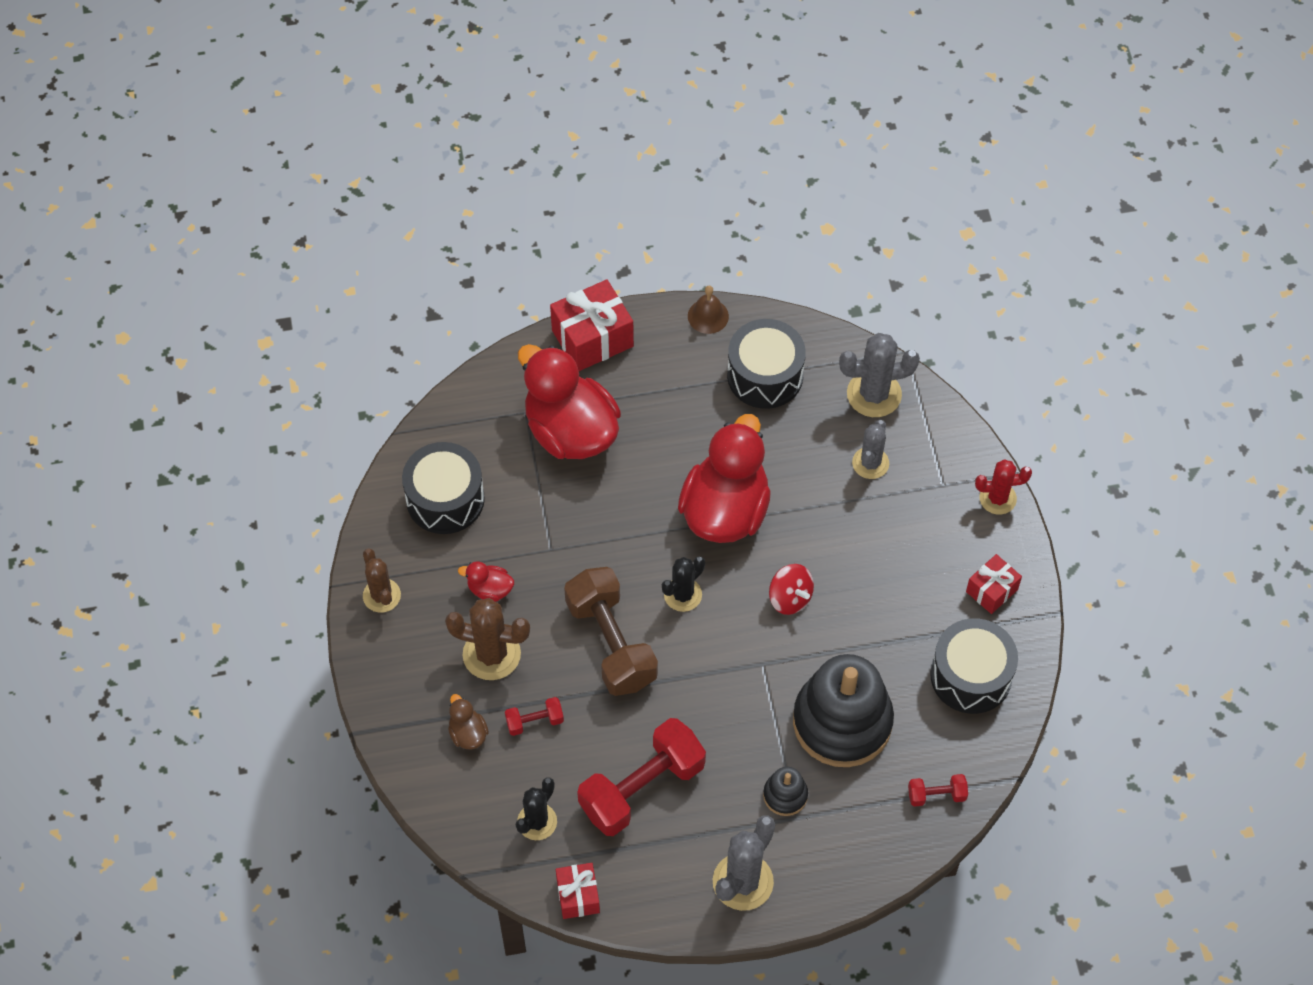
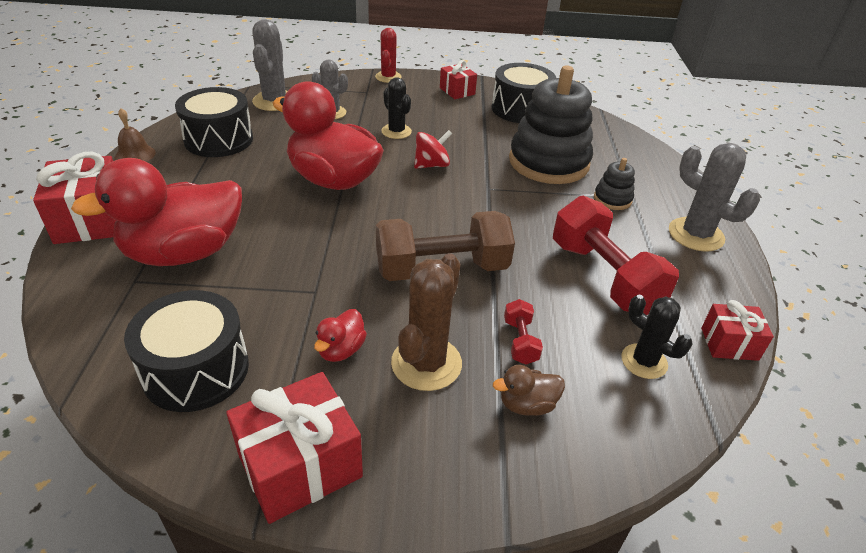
camera: 80 degrees left, 20 degrees down
(381, 595) = (300, 465): brown cactus -> red gift
(683, 595) = (406, 217): black cactus -> black cactus (396, 131)
(936, 795) = (612, 137): red dumbbell -> none

